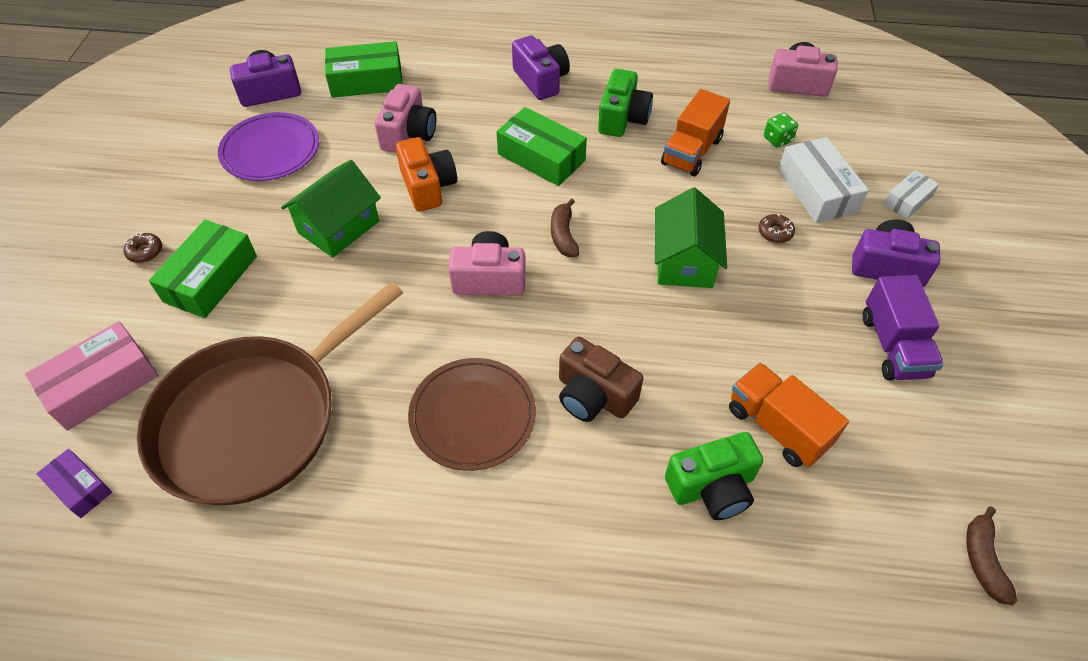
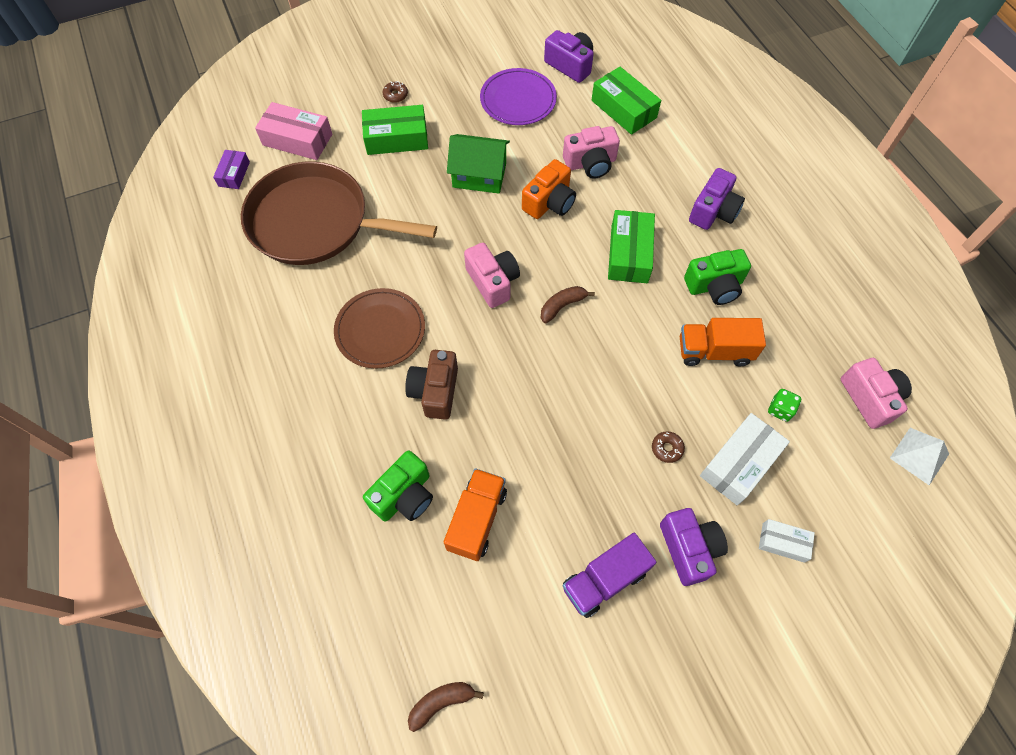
camera: 60 degrees right, 10 degrees up
(684, 261) = (591, 396): green house -> none
(712, 487) = (404, 495): green camera -> green camera turned 90 degrees counterclockwise
(864, 83) = (919, 456): none -> white pyramid

